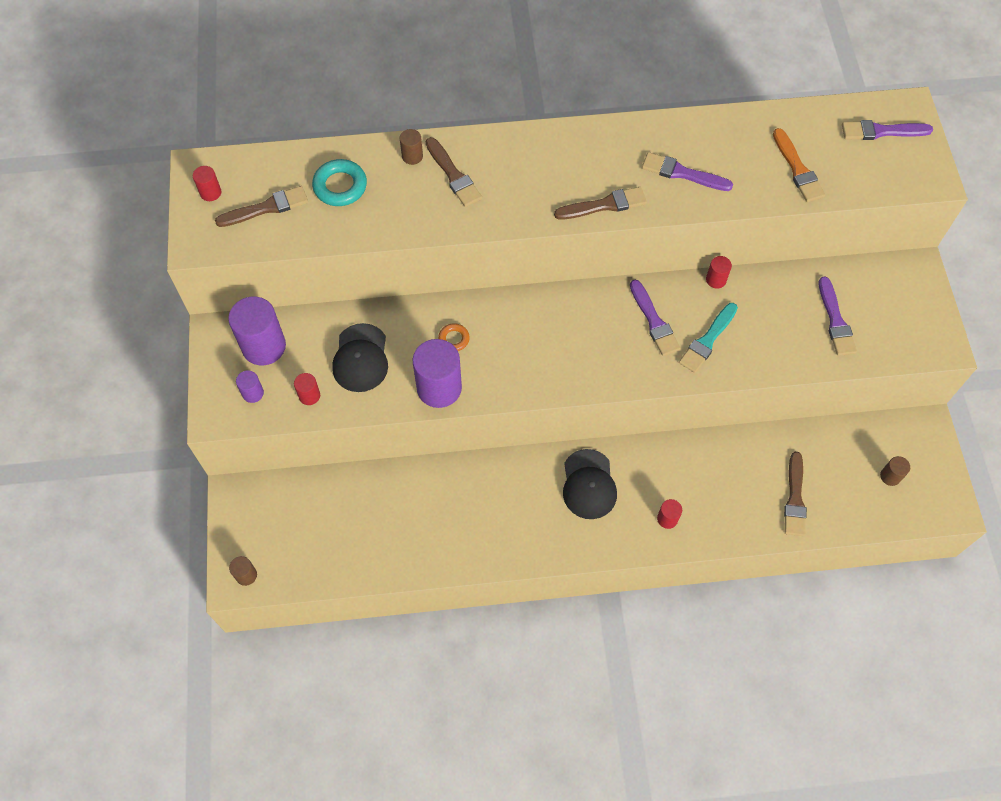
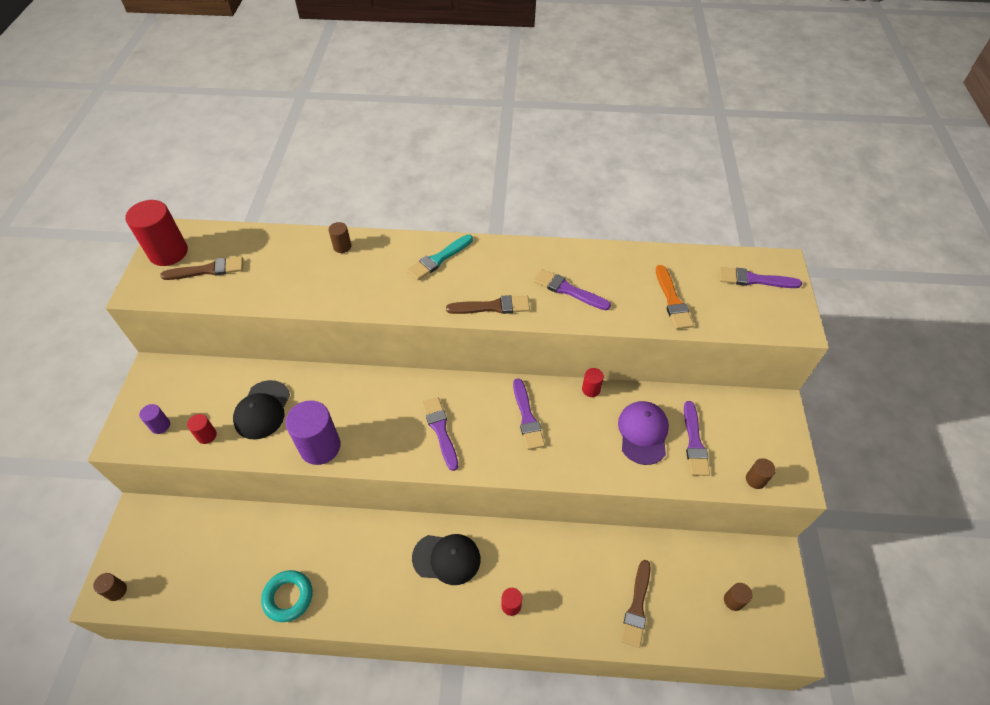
camera: 10 degrees right, 10 degrees down
(210, 192) = (168, 252): red cylinder -> red cylinder, size x2.09
(264, 346) = (186, 387): purple cylinder -> none
(340, 186) = (274, 261): turquoise ring -> turquoise ring (288, 597)
(453, 175) = (371, 266): brown brush -> none
(454, 339) = (347, 406): orange ring -> none
(564, 350) = (440, 430): none -> purple brush
(589, 484) = (446, 558): black cap -> black cap turned 90 degrees counterclockwise
(707, 340) = (572, 442): turquoise brush -> turquoise brush (439, 259)
(780, 319) = (643, 433): none -> purple cap
(903, 350) = (755, 480): none -> brown cylinder

